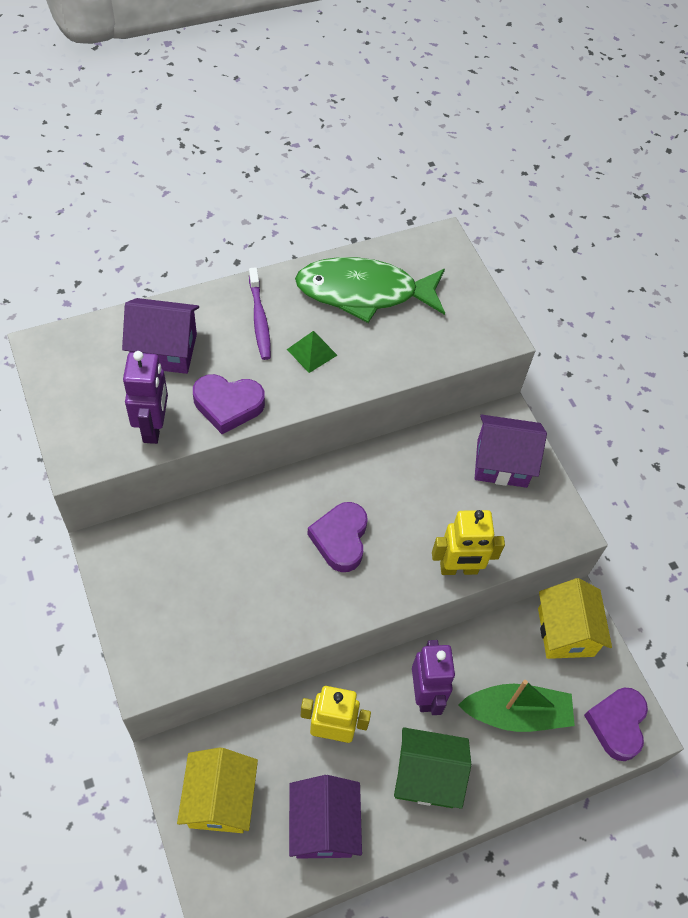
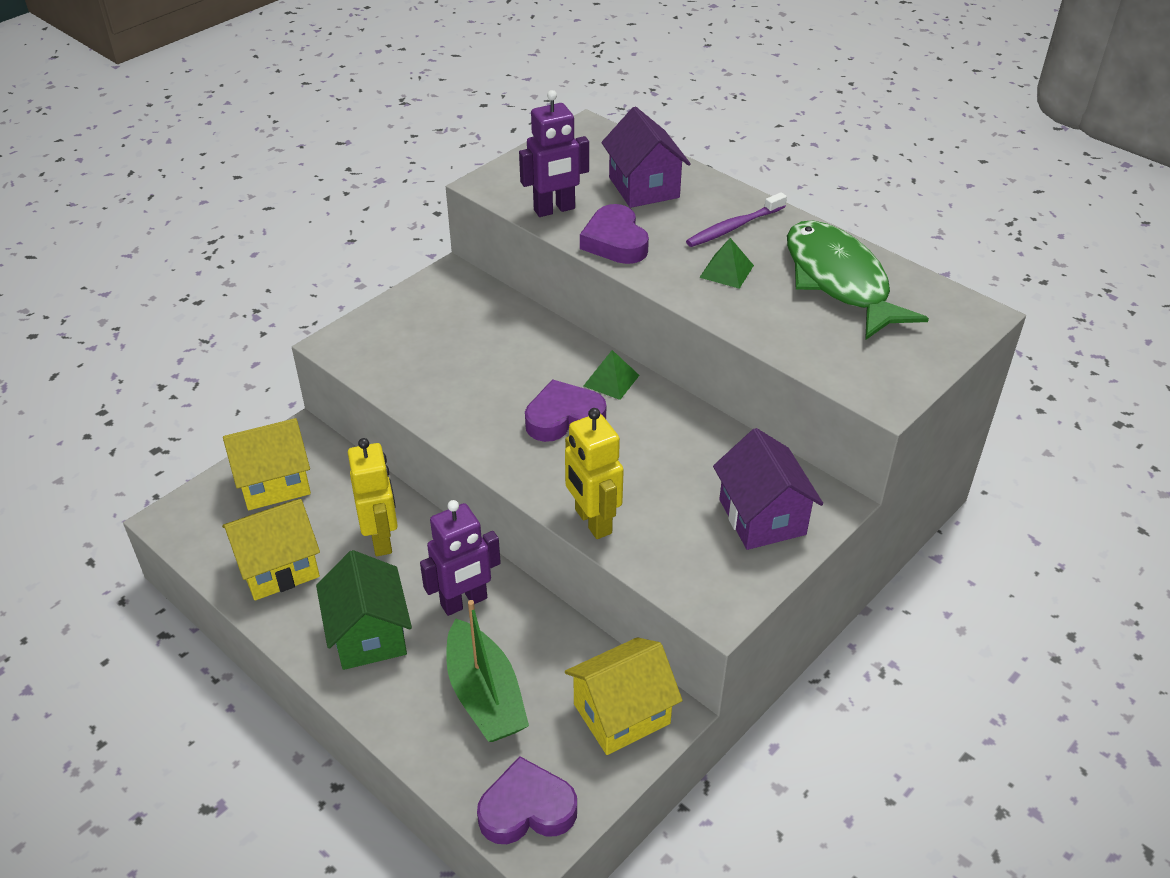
camera: 70 degrees right, 15 degrees down
(315, 487) = (611, 380): none -> green pyramid
(323, 826) = (278, 568): purple house -> yellow house

